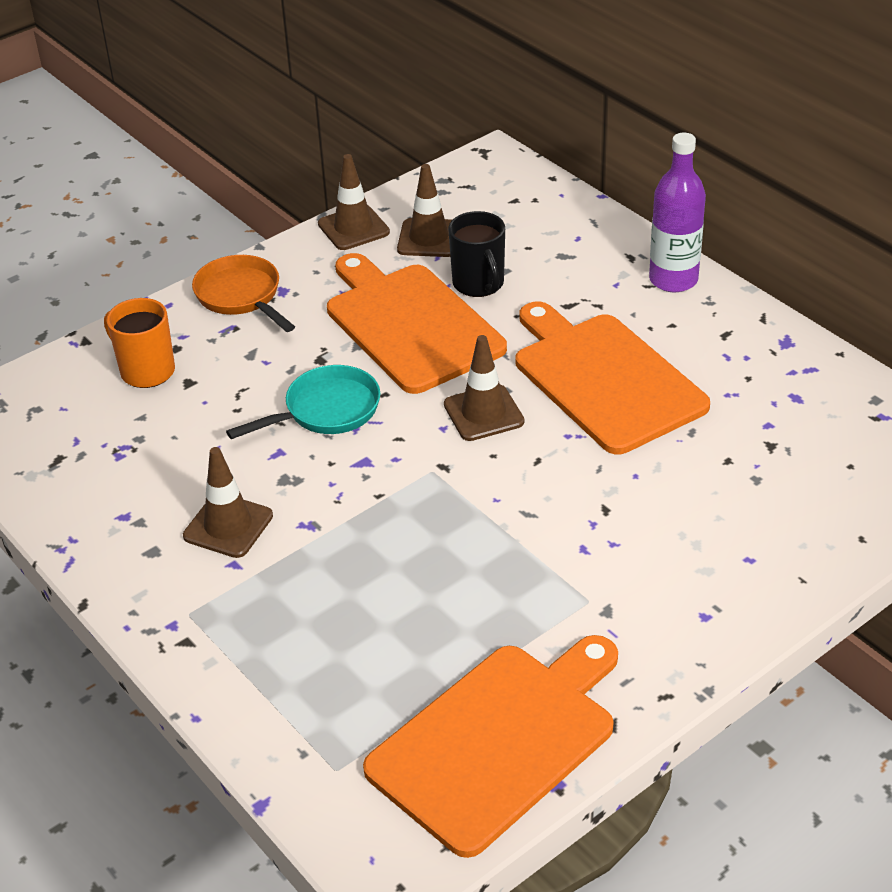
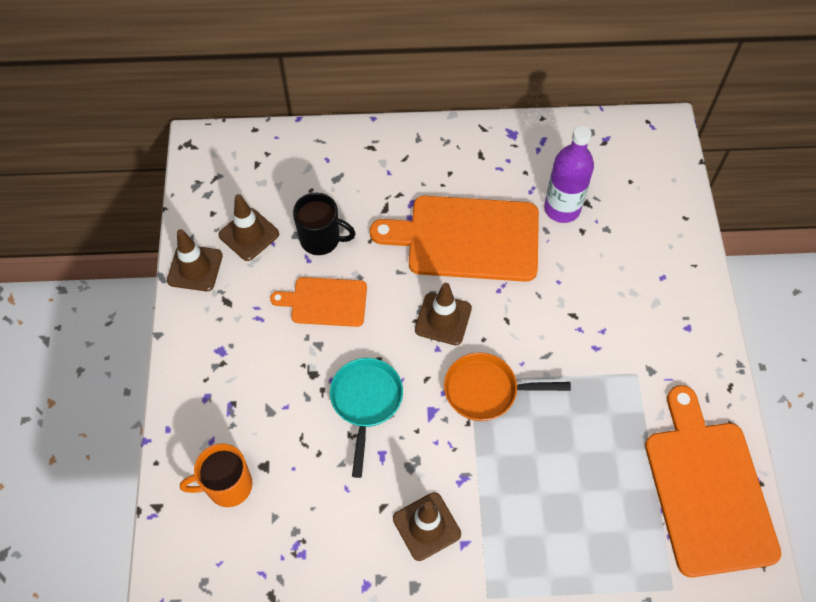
camera: 55 degrees left, 20 degrees up
(241, 296) = (203, 379): orange pan -> orange pan (486, 390)
(410, 324) = (325, 302): orange cutting board -> orange cutting board, size x0.55
(673, 280) = (411, 143): purple bottle -> purple bottle (562, 208)

